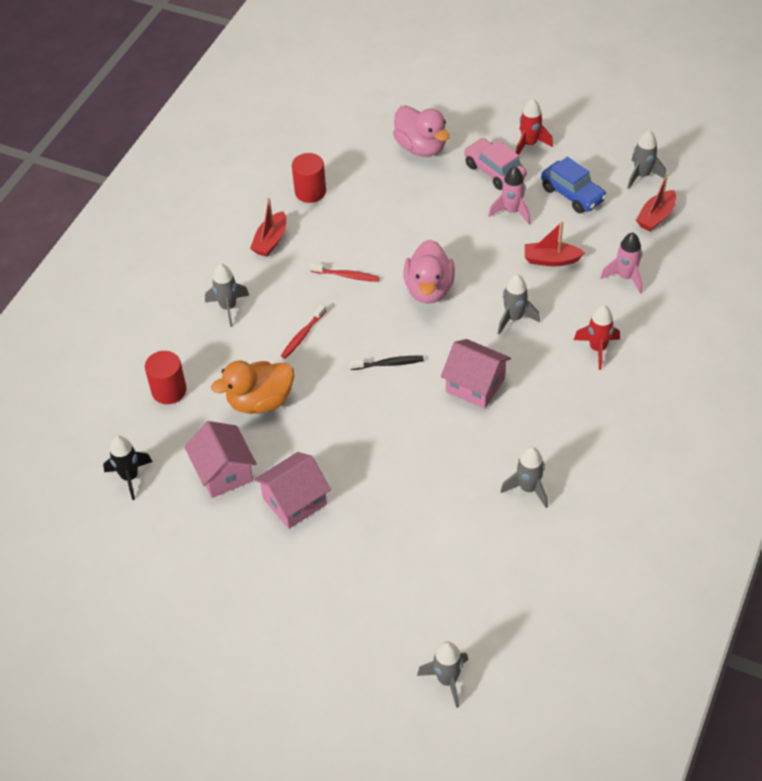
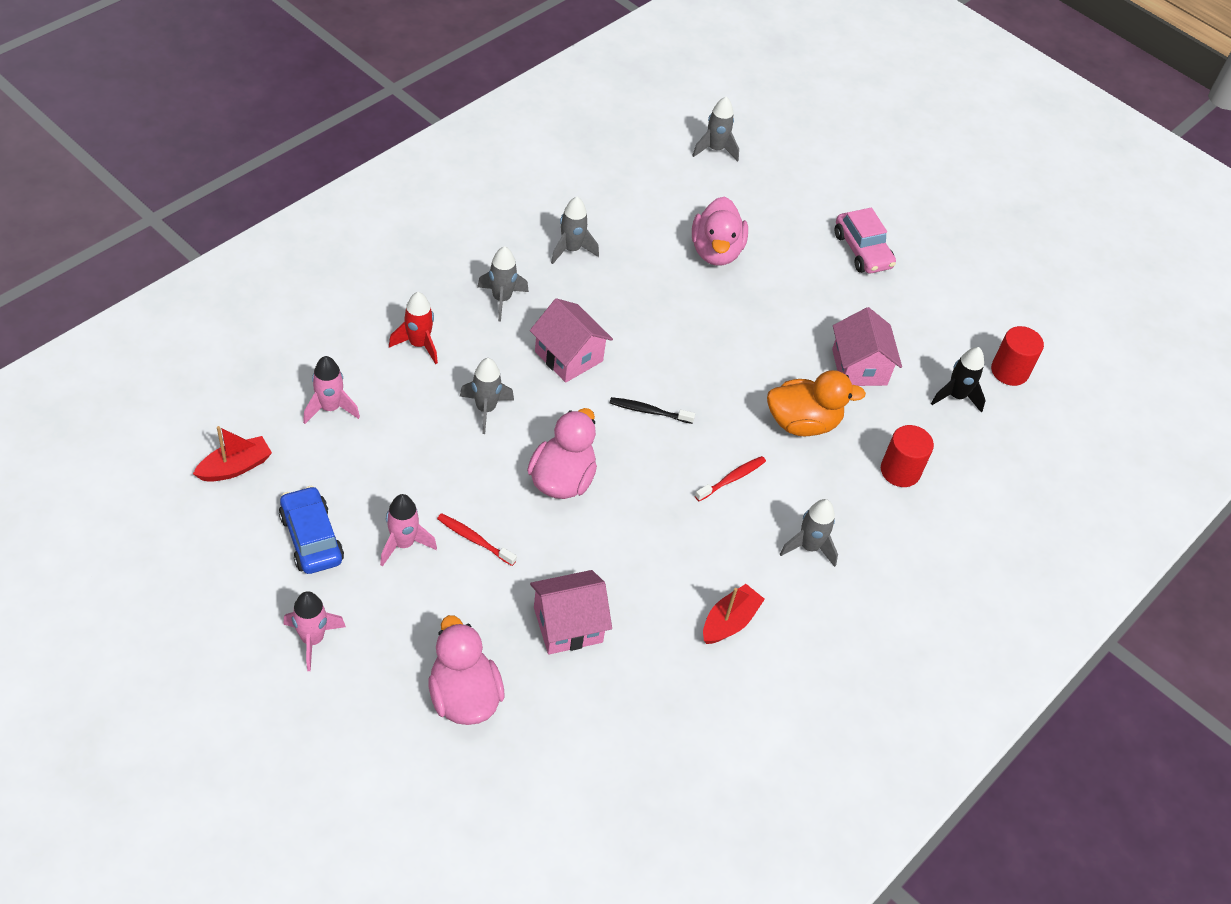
camera: 170 degrees left, 0 degrees up
(295, 501) = (796, 317): pink house -> pink house (567, 625)
(310, 192) = (650, 680): red cylinder -> red cylinder (1009, 371)
(346, 275) = (652, 535): red toothbrush -> red toothbrush (475, 540)
(395, 543) = (716, 251): none -> pink duck
(494, 171) = (388, 614): pink car -> pink car (862, 251)
(529, 144) = (313, 639): red rocket -> pink rocket
(551, 260) = (399, 461): red boat -> none
(642, 175) = (204, 530): grey rocket -> grey rocket (501, 299)

